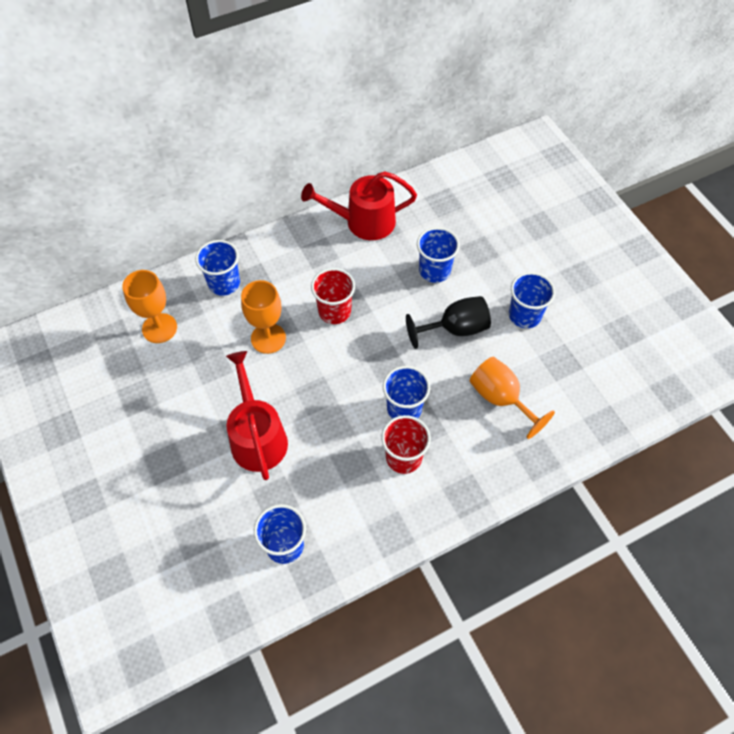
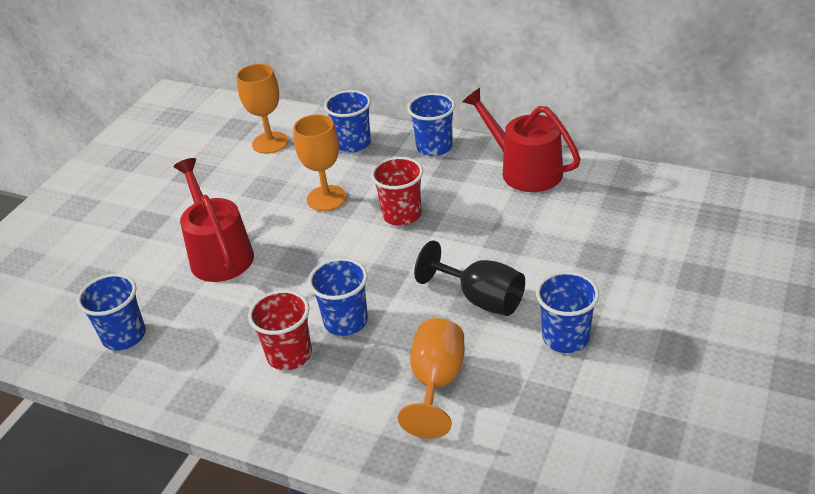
camera: 55 degrees right, 20 degrees down
(257, 437) = (219, 254): red watering can -> red watering can turned 60 degrees counterclockwise
(434, 270) = (532, 244): blue cup -> blue cup (434, 147)

